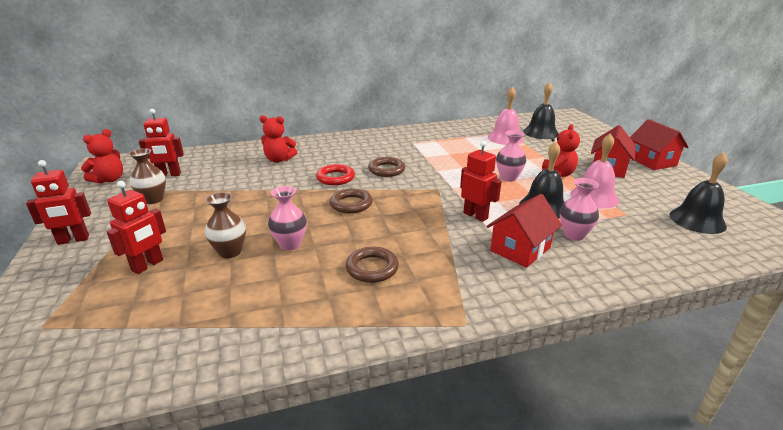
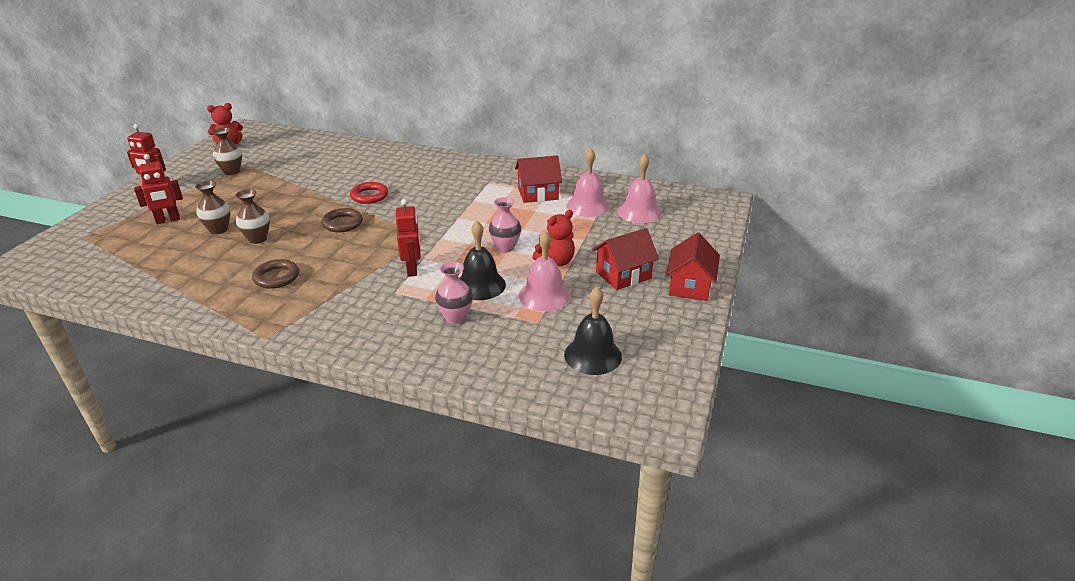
camera: 35 degrees right, 5 degrees up
(169, 175) = (267, 153): red robot -> none
(279, 160) = (356, 164): red teddy bear -> none
(290, 244) = (257, 239): pink vase -> brown vase
(386, 170) = (419, 202): brown ring -> none
(520, 249) = (393, 309): red house -> red house (538, 194)
(541, 132) = (639, 212): black bell -> pink bell

